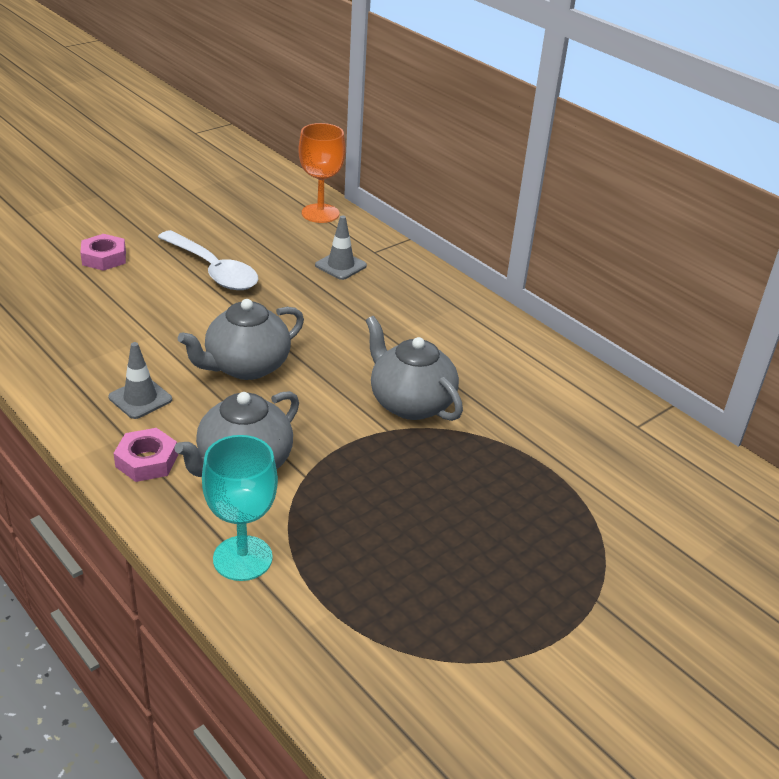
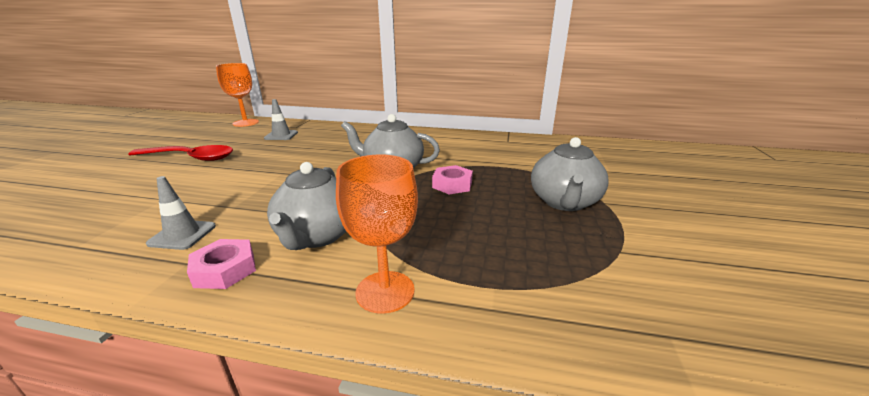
camera: 35 degrees left, 10 degrees down
(104, 258) = (82, 176): pink nut -> pink nut (452, 184)
(213, 270) = (190, 158): white spoon -> red spoon
(242, 558) = (385, 291): turquoise goblet -> orange goblet
(246, 366) = (263, 189): grey teapot -> grey teapot (564, 202)

